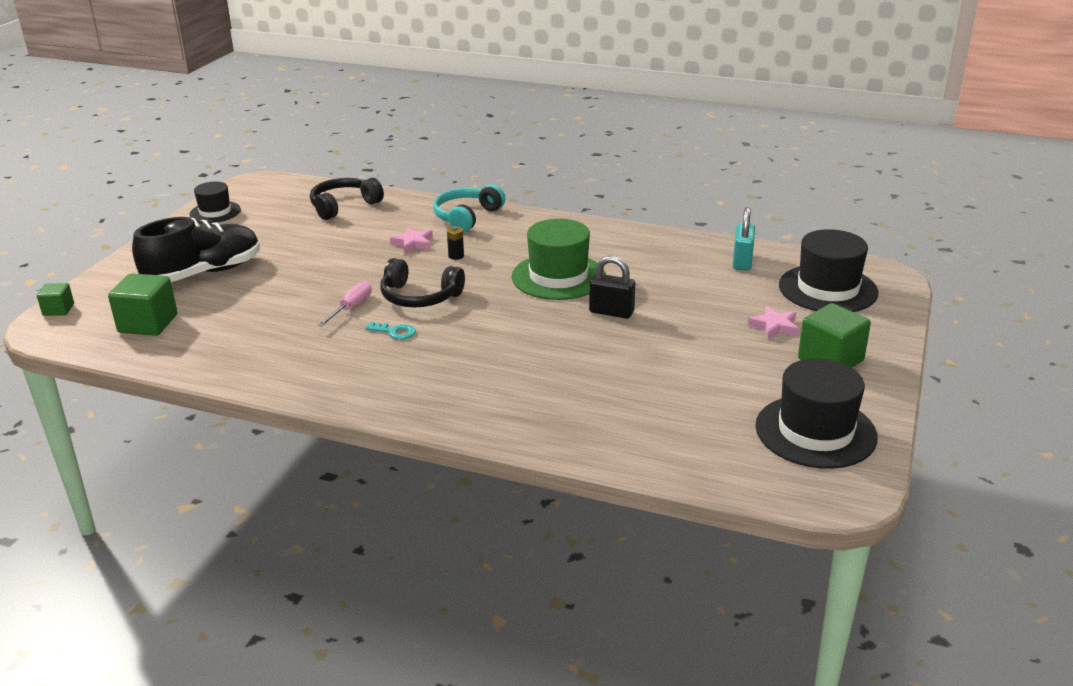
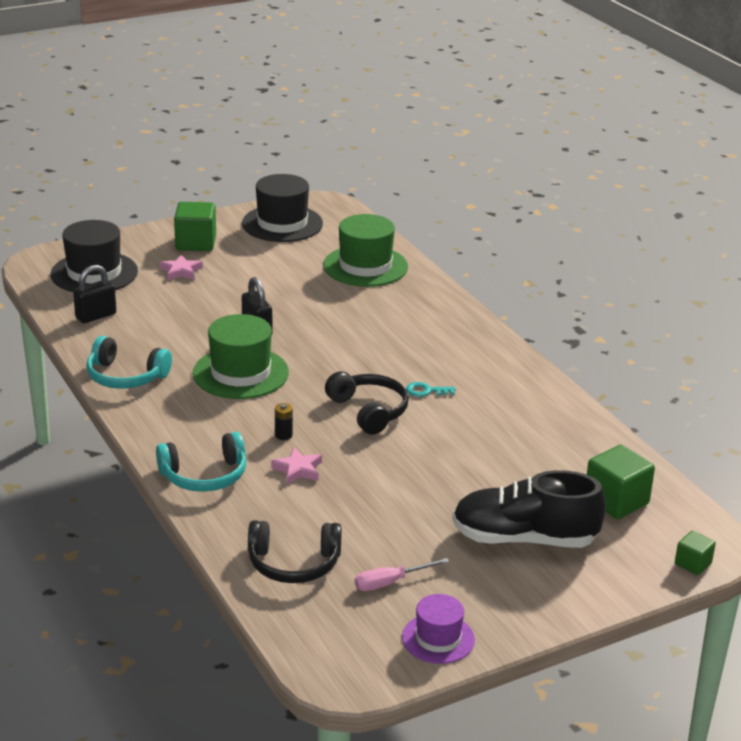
camera: 140 degrees left, 0 degrees up
(215, 212) = (438, 638): black hat -> purple hat
(351, 307) = (433, 429): pink screwdriver -> pink screwdriver (390, 582)
(395, 332) = (426, 391): turquoise key -> turquoise key turned 60 degrees counterclockwise
(628, 239) = (125, 376): none -> turquoise headphones
(639, 426) = (365, 266): none -> green hat
(742, 262) = (96, 316): turquoise padlock -> black padlock

